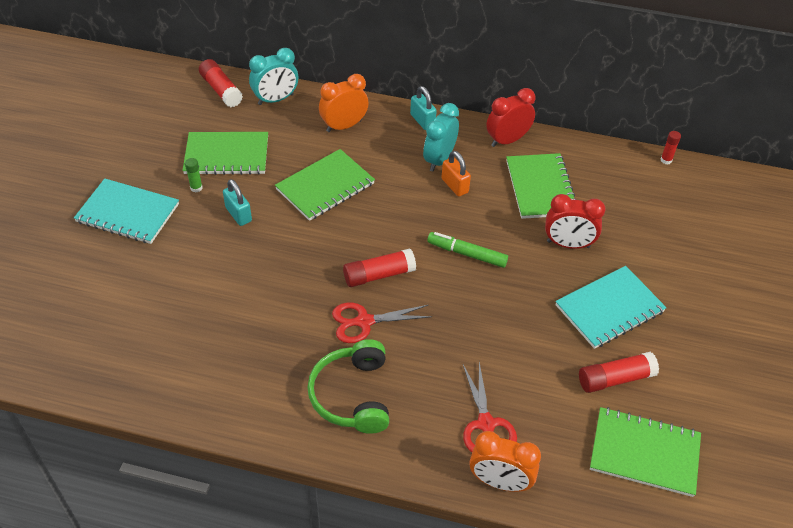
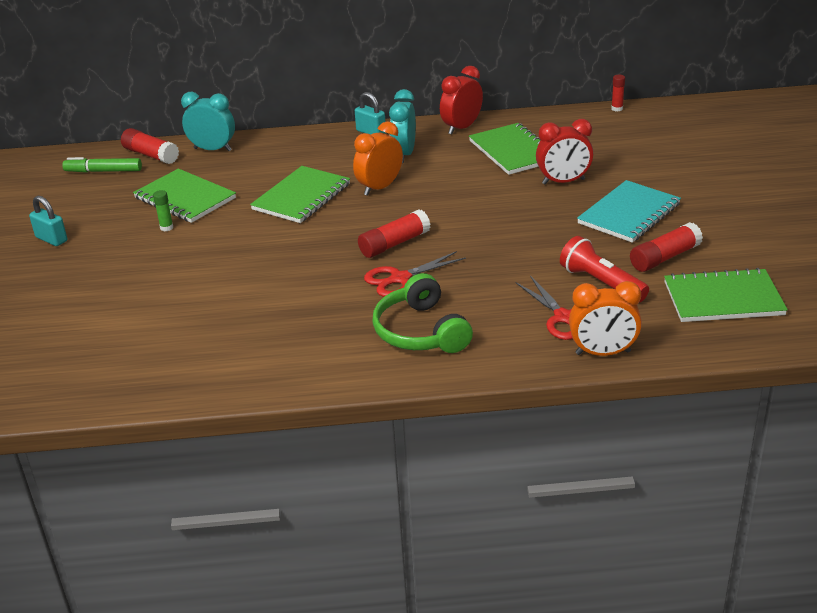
camera: 15 degrees left, 15 degrees down
(128, 213) = (102, 262): turquoise notebook -> none
(226, 155) = (185, 198): green notebook -> green notebook turned 60 degrees clockwise
(238, 214) = (223, 236): turquoise padlock -> turquoise padlock (51, 239)
(276, 99) = (213, 149): turquoise clock -> turquoise clock turned 120 degrees counterclockwise
(344, 126) = (294, 152): orange clock -> orange clock (380, 188)
(454, 186) = (430, 168): orange padlock -> none
(467, 254) = (471, 210): green marker -> green marker (103, 171)
(540, 391) = (601, 283): none -> red flashlight

